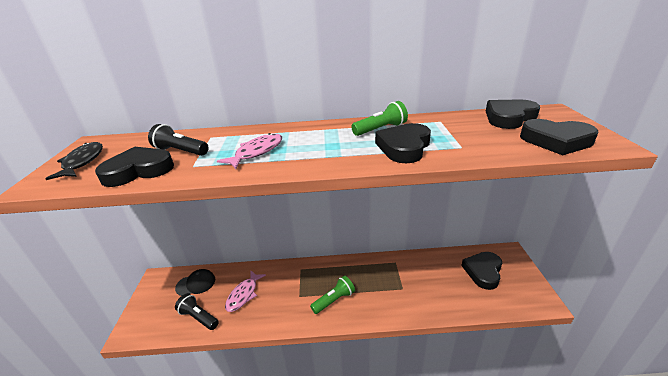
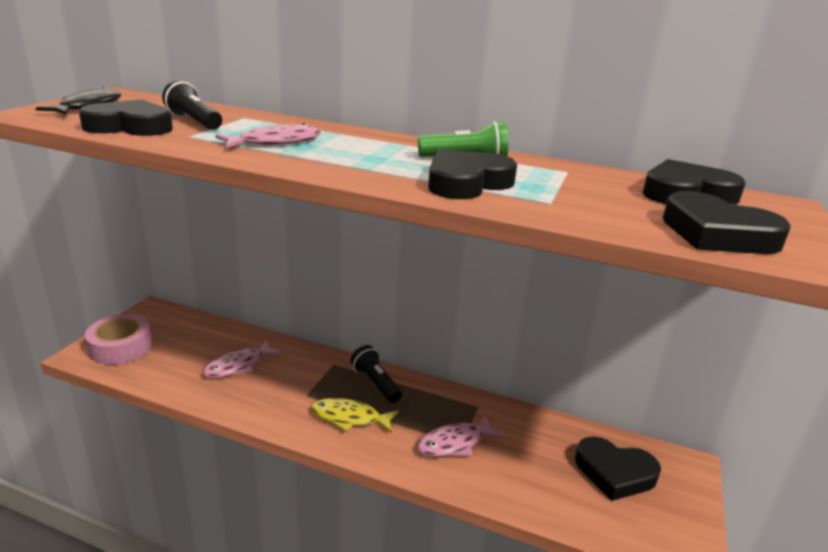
camera: 20 degrees right, 5 degrees down
(154, 315) = (121, 347): none -> pink tape
(196, 284) = (191, 332): black cap -> none
(198, 317) = (167, 369): black flashlight -> black flashlight (376, 383)
(334, 300) = (350, 418): green flashlight -> yellow fish
(399, 290) = (455, 443): none -> pink fish
(483, 272) = (614, 473): black heart -> black heart turned 120 degrees counterclockwise

